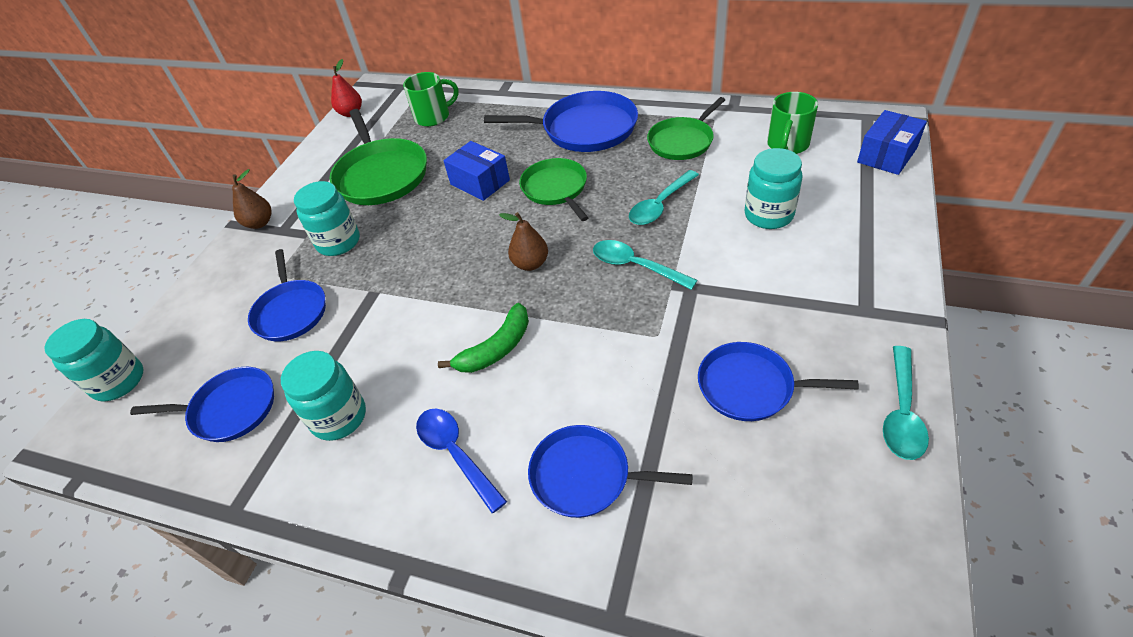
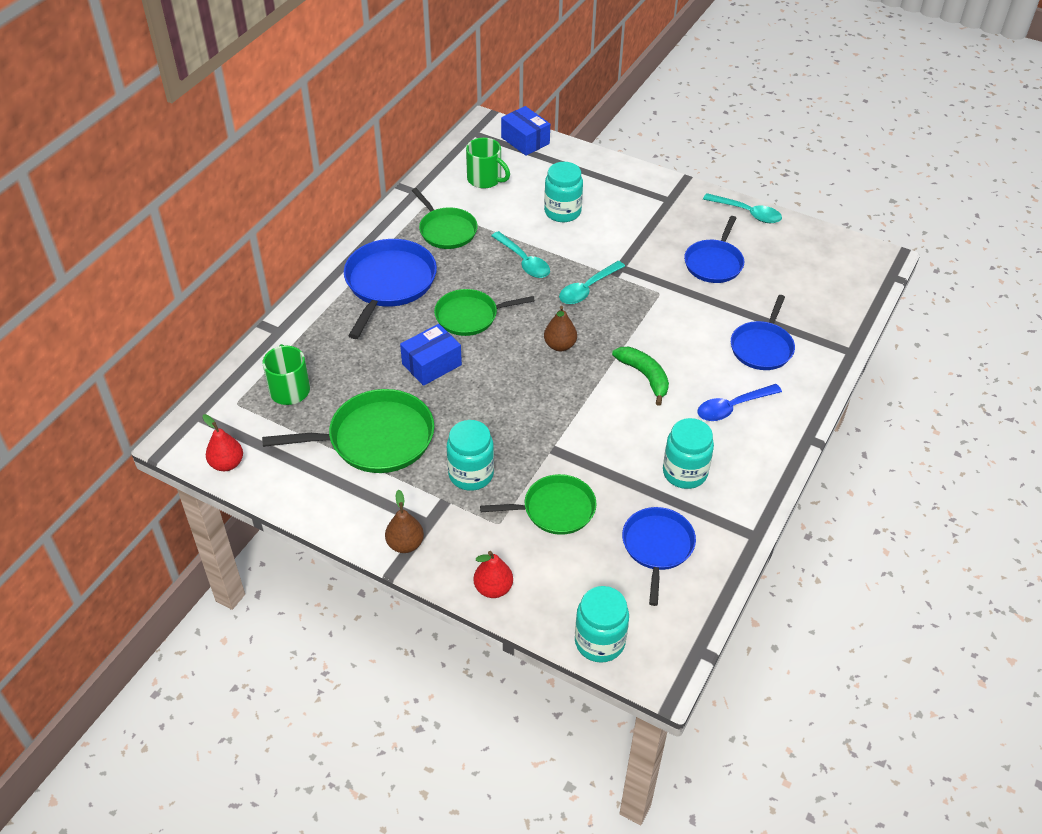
camera: 85 degrees left, 0 degrees up
(200, 289) = (493, 588): none -> red pear
(291, 311) = (555, 509): blue pan -> green pan

